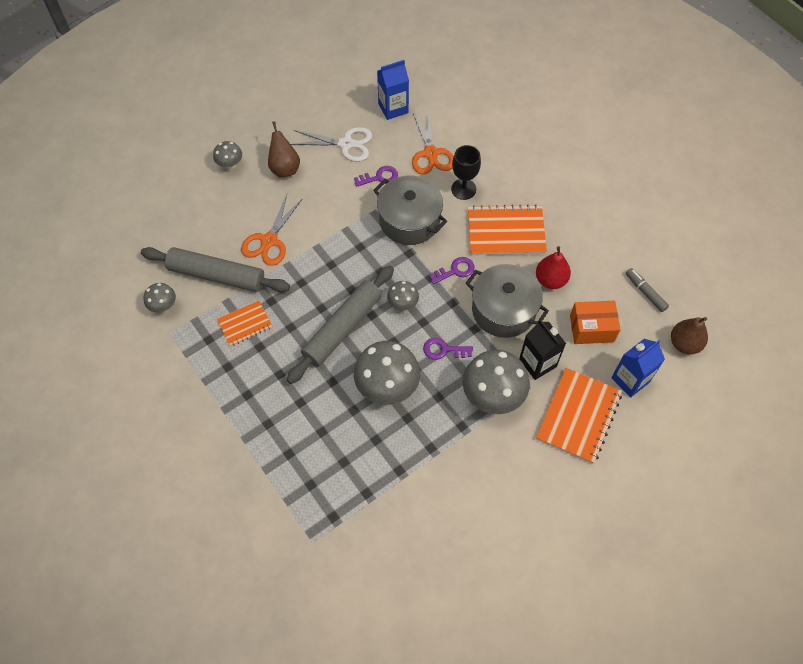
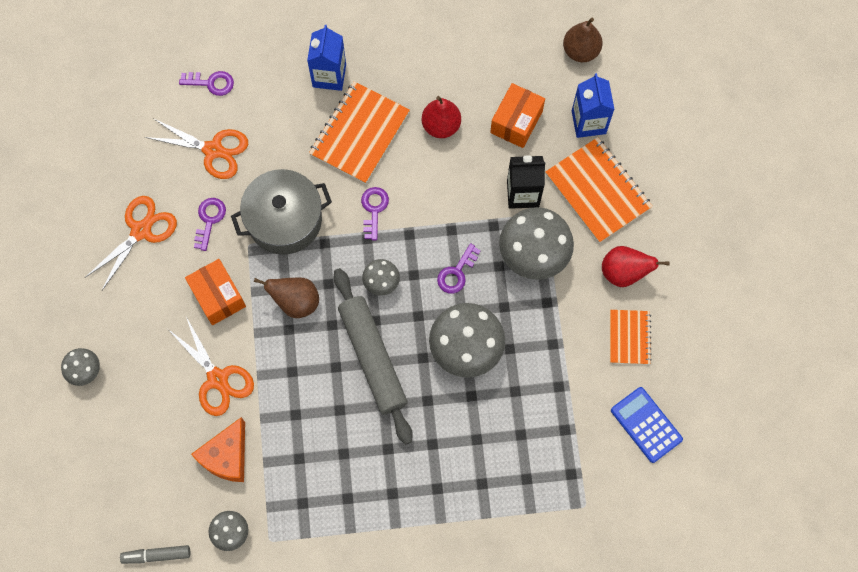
camera: 60 degrees left, 10 degrees up
(217, 275) = (227, 456): grey rolling pin -> orange cheese
(245, 324) = (307, 455): orange notebook -> orange notebook (629, 337)
(284, 168) = (130, 314): brown pear -> brown pear (296, 302)
(328, 210) = (218, 296): none -> orange box
(346, 144) = (141, 230): white scissors -> orange scissors
(393, 108) = (125, 154): blue carton -> blue carton (329, 75)
(407, 555) = (646, 425): none -> blue calculator
(463, 189) = (281, 144): black goblet -> none
(478, 127) = (211, 83): none -> purple key
(503, 310) = (447, 190): grey pot -> none
(524, 471) = (623, 273): none -> red pear
(645, 292) = (507, 49): grey marker -> grey marker (157, 555)

